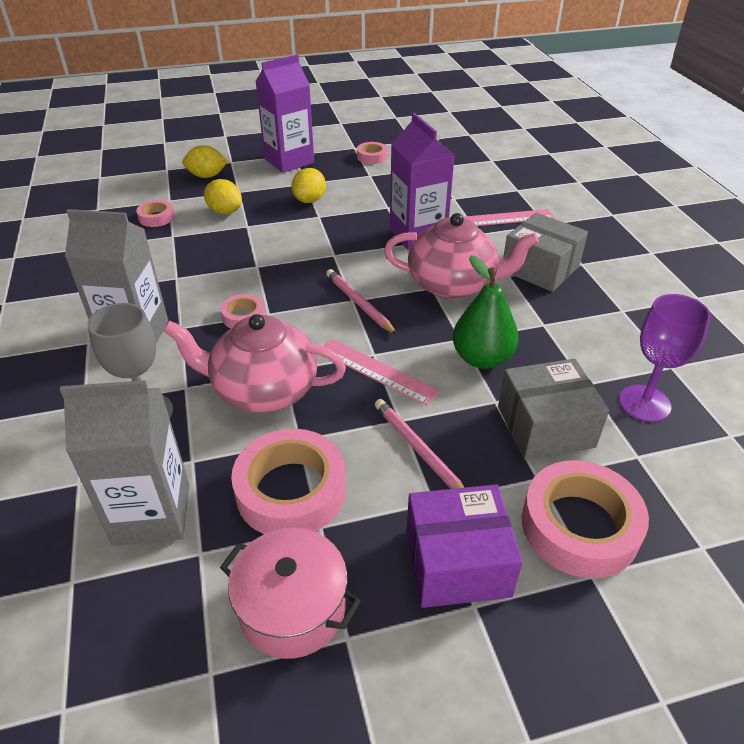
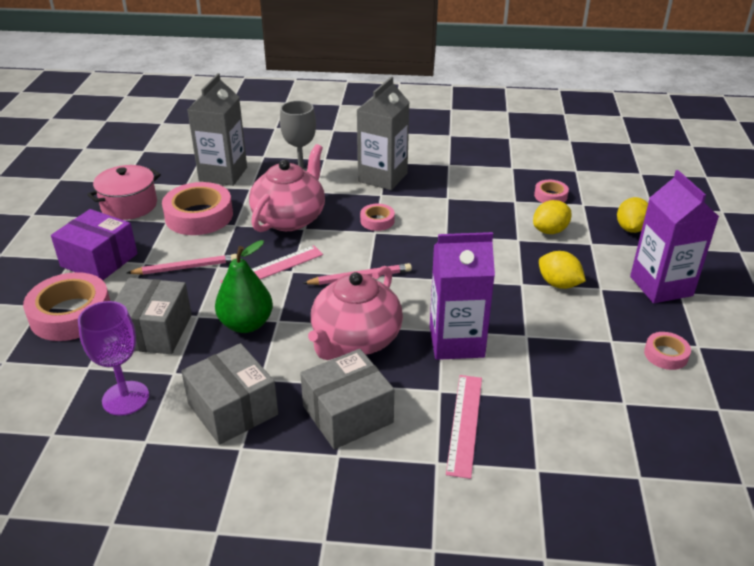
camera: 110 degrees right, 5 degrees down
(457, 562) = (99, 260): purple box -> purple box turned 75 degrees counterclockwise
(591, 328) = (232, 409): none -> grey box

